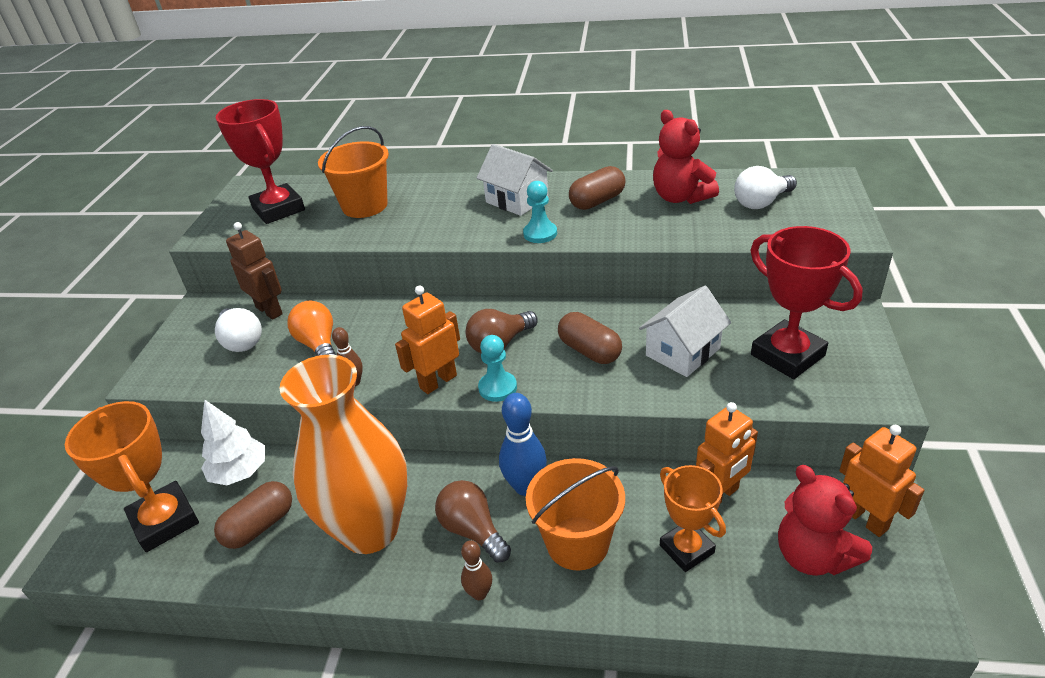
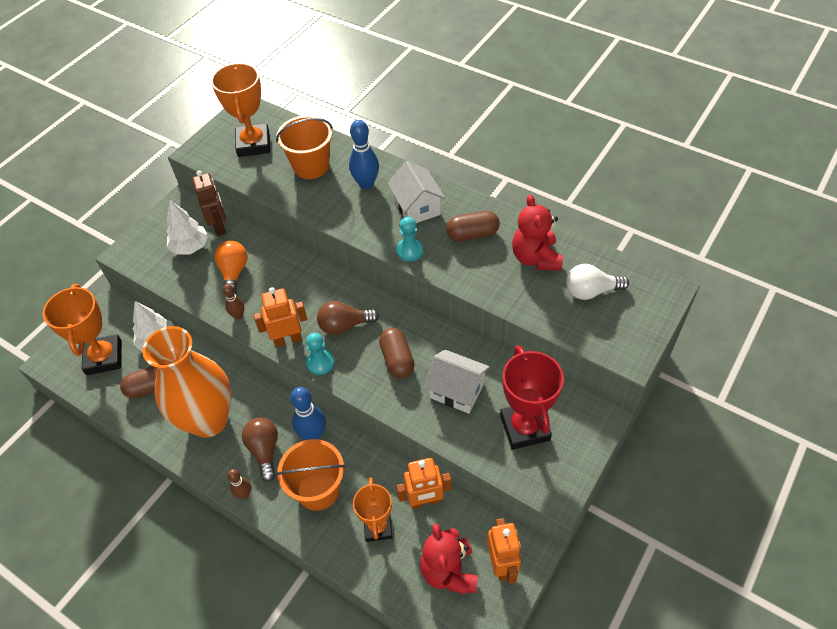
camera: 25 degrees right, 15 degrees up
(241, 341) = (190, 247): white light bulb -> white tree
(278, 209) = (253, 144): red trophy -> orange trophy
(442, 200) = (366, 184): none -> blue bowling pin
(682, 352) = (457, 390): white house -> white house turned 45 degrees clockwise

